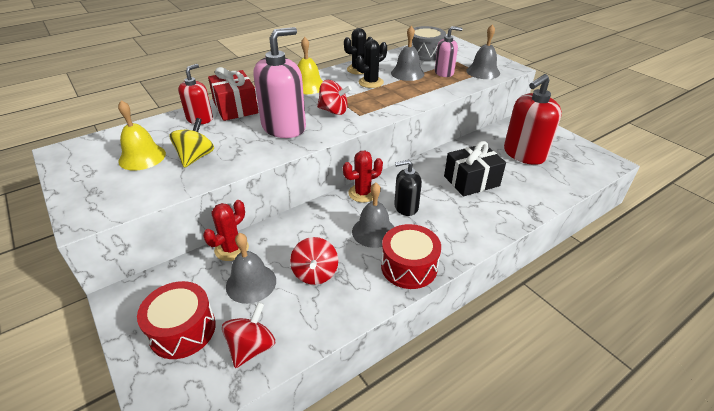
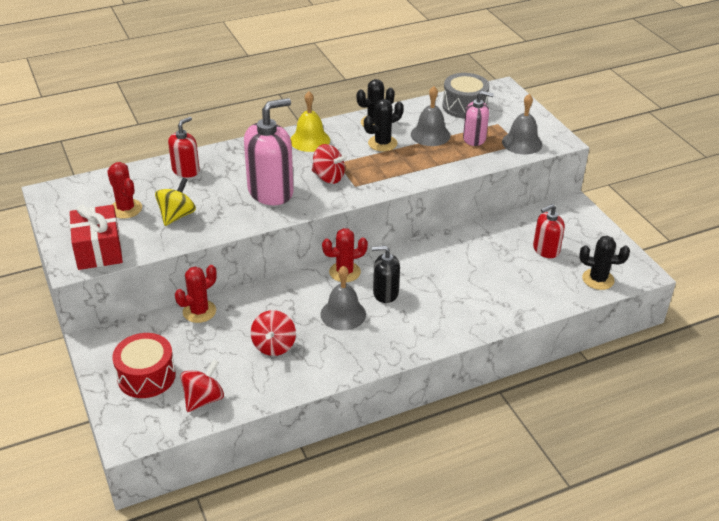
camera: 10 degrees right, 0 degrees up
(142, 157) = (126, 209): yellow bell -> red cactus
(235, 107) = (225, 160): red gift -> red gift (98, 250)
(251, 283) = (212, 346): grey bell -> none
(409, 267) = (366, 353): red drum -> none
(471, 181) = (468, 274): black gift -> none
(524, 154) = (546, 250): red soap dispenser -> red soap dispenser, size x0.58
(579, 172) = (598, 279): none -> black cactus

